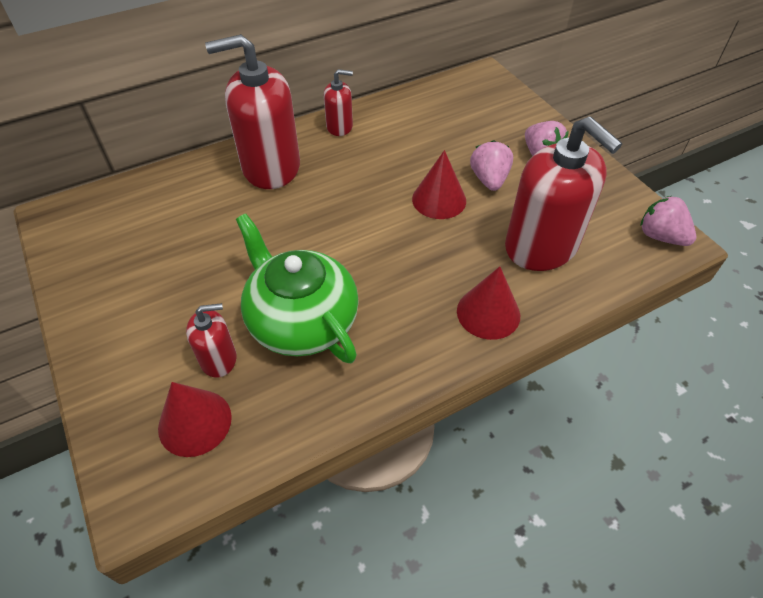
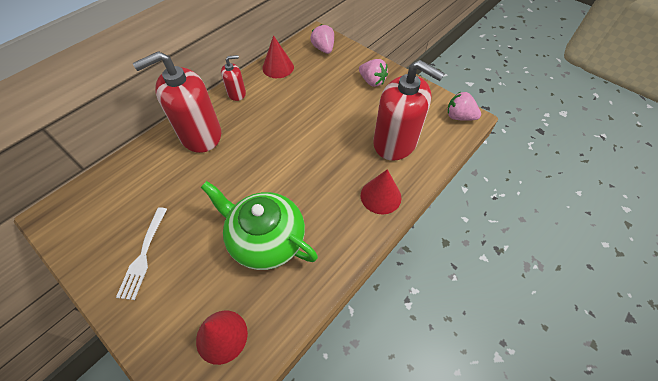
camera: 20 degrees left, 5 degrees up
(141, 292) = (144, 254): none -> white fork
(218, 359) = (220, 285): red soap dispenser -> none
(439, 199) = (321, 128): red cone -> red cone (278, 67)
(489, 180) = (347, 106): pink strawberry -> pink strawberry (323, 49)

